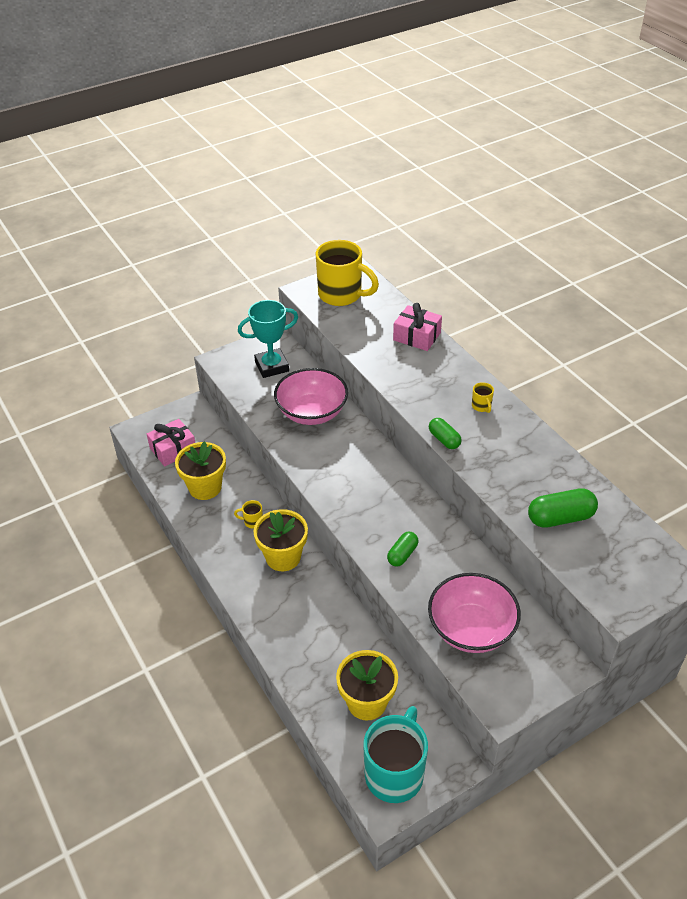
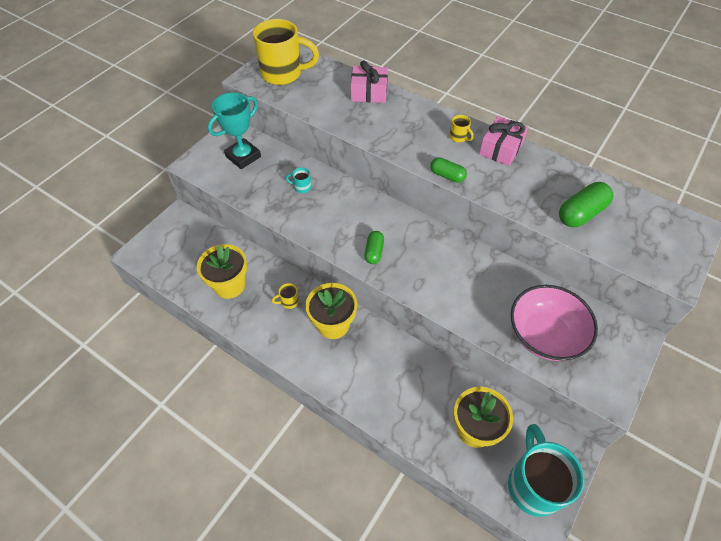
camera: 25 degrees left, 10 degrees up
(173, 449) = (181, 260): pink gift -> pink gift (501, 149)
(312, 412) = (301, 187): pink bowl -> turquoise mug
(402, 554) = (451, 289): green capsule -> green capsule (374, 252)

